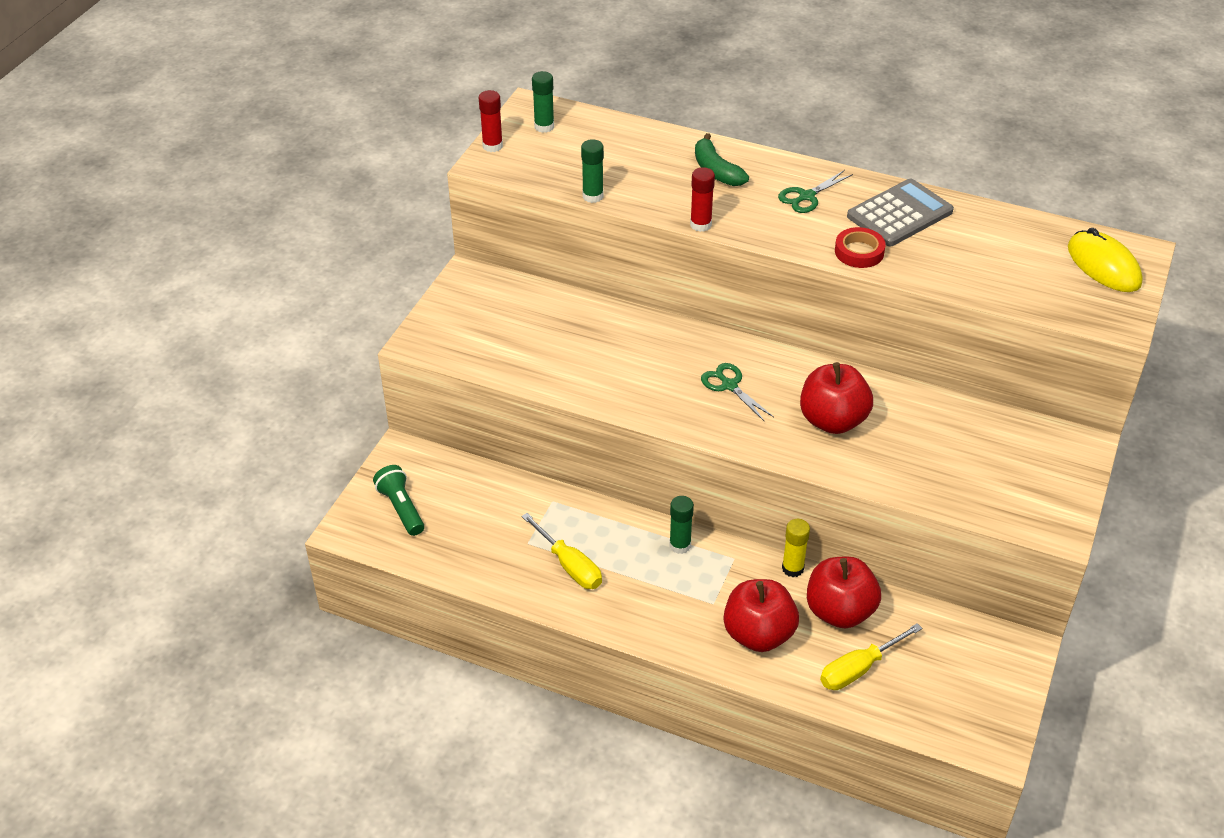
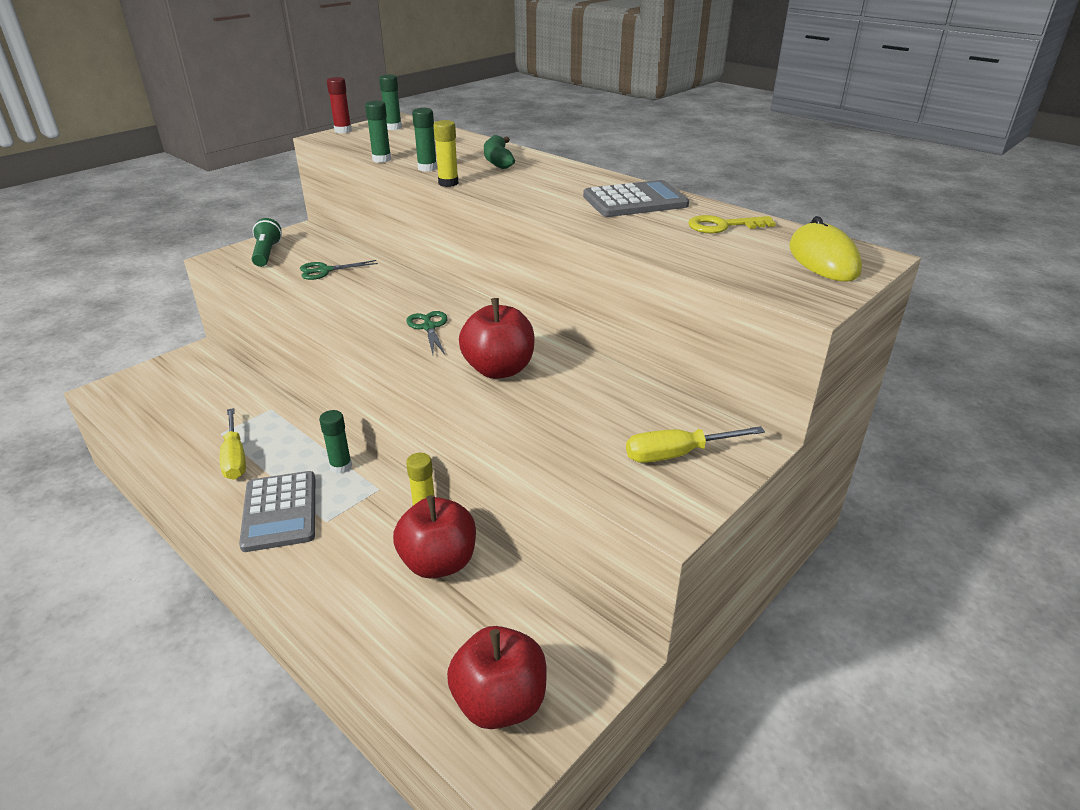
camera: 20 degrees right, 10 degrees down
(401, 508) = (155, 387): green flashlight -> green flashlight (267, 253)
(656, 202) = (427, 168): none -> green glue stick
(664, 606) = (280, 511): none -> grey calculator
(700, 225) = (448, 183): red glue stick -> yellow glue stick
(758, 634) = (342, 561): red apple -> red apple (500, 702)
(807, 196) = (559, 181): green scissors -> green scissors (325, 271)
(859, 252) = (572, 215): red tape -> none
(859, 669) = (413, 625): yellow screwdriver -> yellow screwdriver (677, 454)
(999, 236) = (723, 226): none -> yellow key

